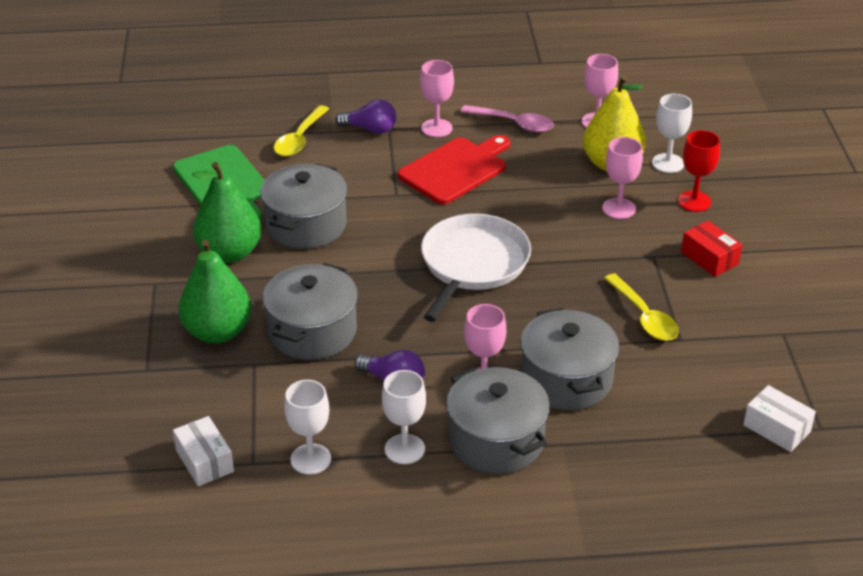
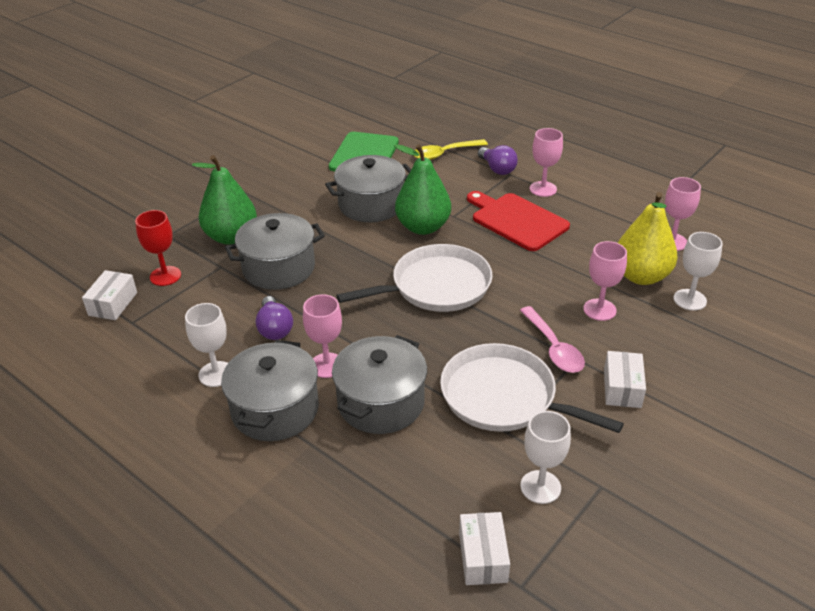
camera: 45 degrees right, 0 degrees up
(229, 253) = (305, 197): green pear -> green pear (423, 227)
(310, 459) = (161, 342): white goblet -> white goblet (540, 487)
(455, 169) = (516, 220): red cutting board -> red cutting board turned 135 degrees counterclockwise
(514, 124) = (603, 212): pink spoon -> pink spoon (553, 348)
(644, 317) = (504, 397): yellow spoon -> white pan
(694, 201) = (671, 339): red goblet -> red goblet (165, 276)
(709, 258) = (622, 388): red box -> white box

